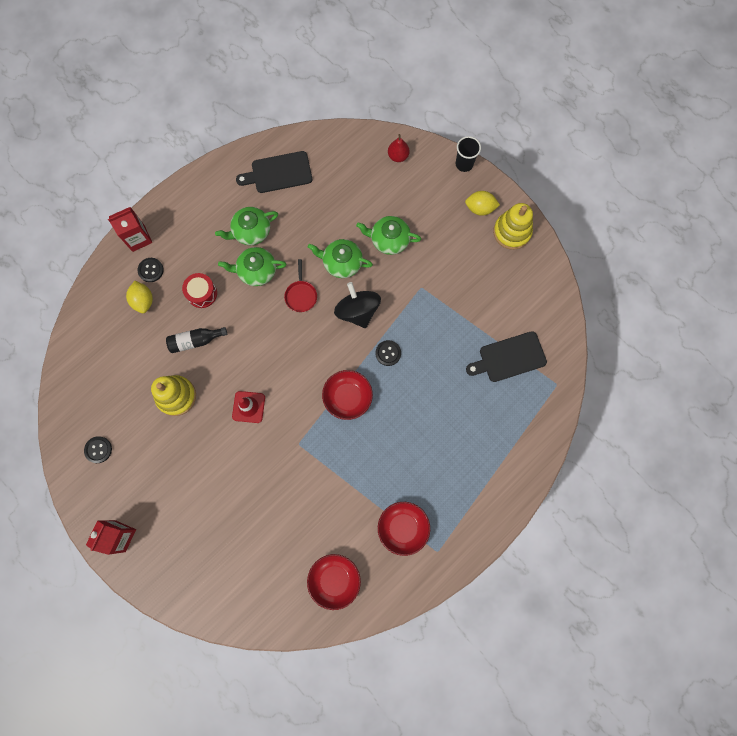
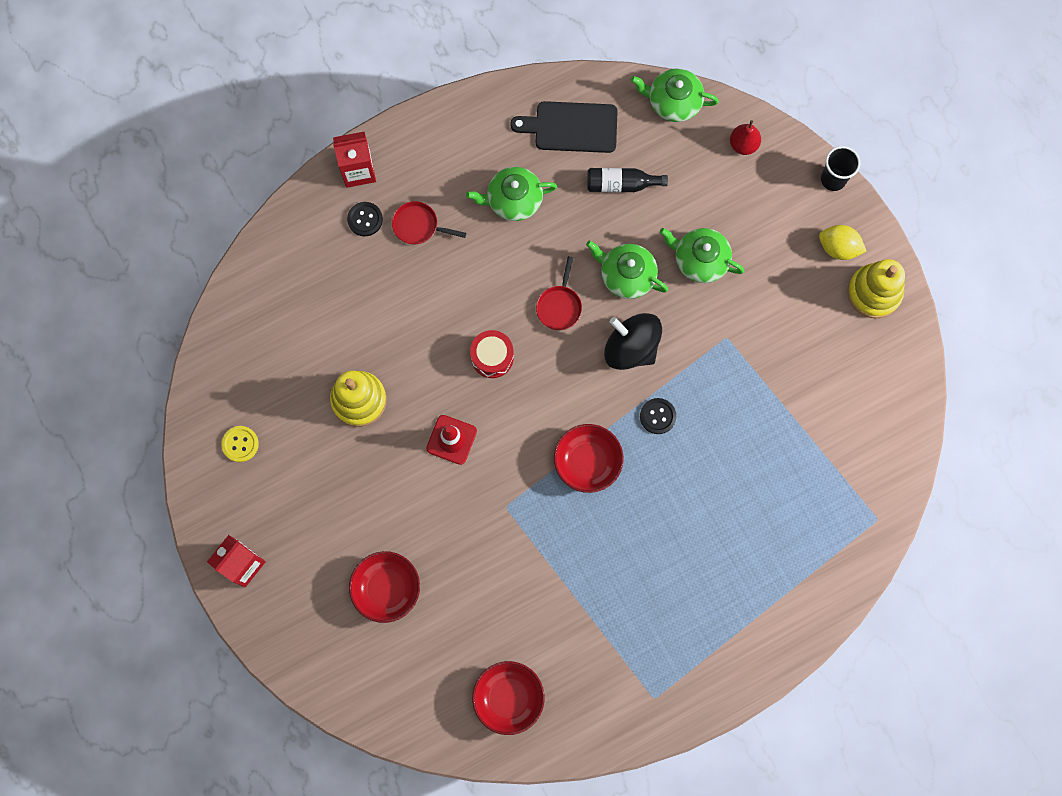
camera: 15 degrees right, 0 degrees up
(98, 450) = (240, 444): black button -> yellow button
(143, 301) = (345, 259): yellow lemon -> none
(189, 265) = (418, 226): none -> red pan
(195, 341) = (402, 332): black bottle -> black bottle (621, 184)
(202, 293) = (426, 269): red drum -> red drum (492, 357)
(256, 271) = (507, 257): green teapot -> green teapot (673, 101)
(357, 311) = (631, 348): black spinning top -> black spinning top turned 45 degrees counterclockwise
(403, 528) = (616, 655): red bowl -> red bowl (386, 588)
(509, 358) = (822, 466): black cutting board -> none

